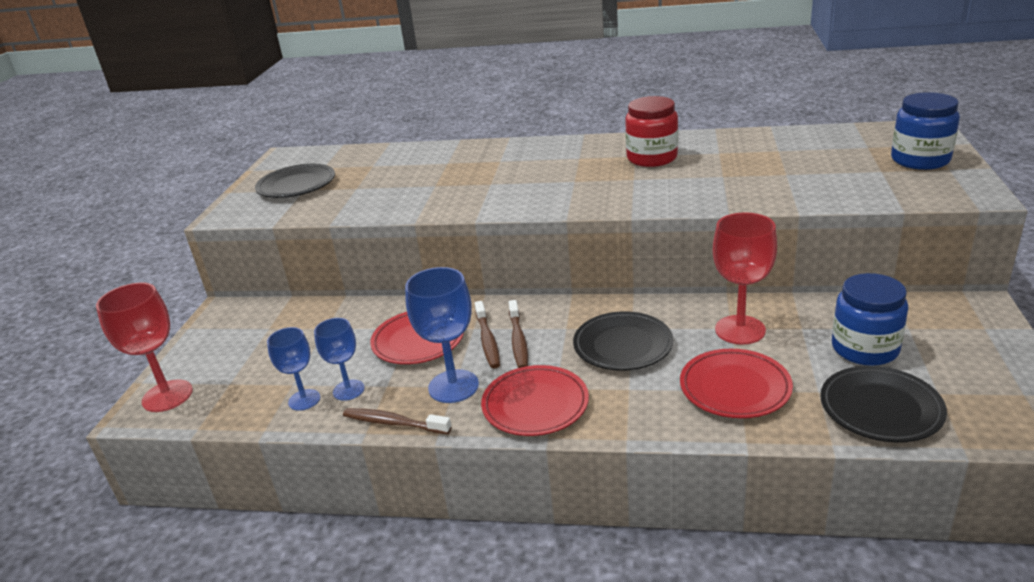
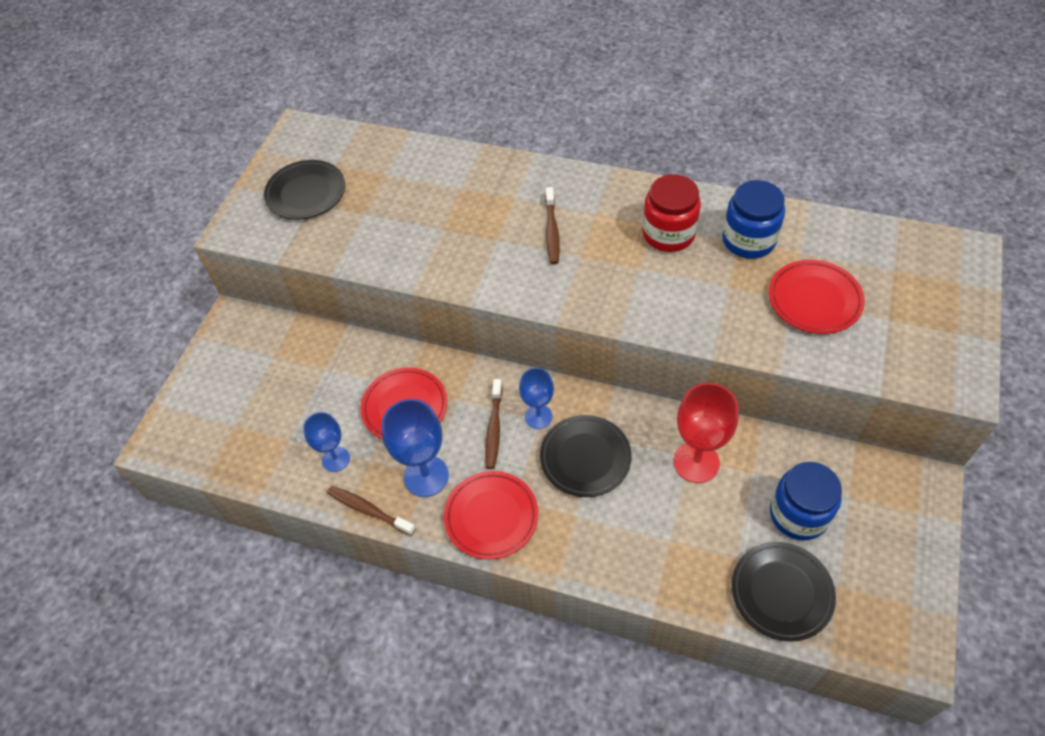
camera: 10 degrees right, 25 degrees up
(167, 396) = (181, 429): red goblet -> none
(304, 400) = (297, 462): blue goblet -> blue goblet (538, 416)
(487, 340) = (466, 422): brown toothbrush -> brown toothbrush (552, 231)
(735, 388) = (667, 537): red plate -> red plate (814, 300)
(920, 160) = (935, 309): blue jar -> blue jar (748, 240)

